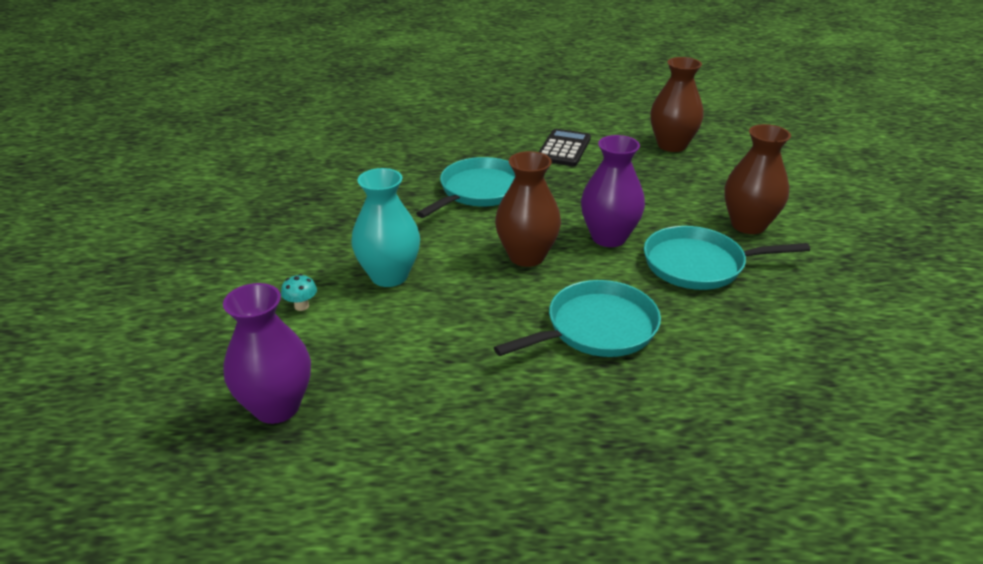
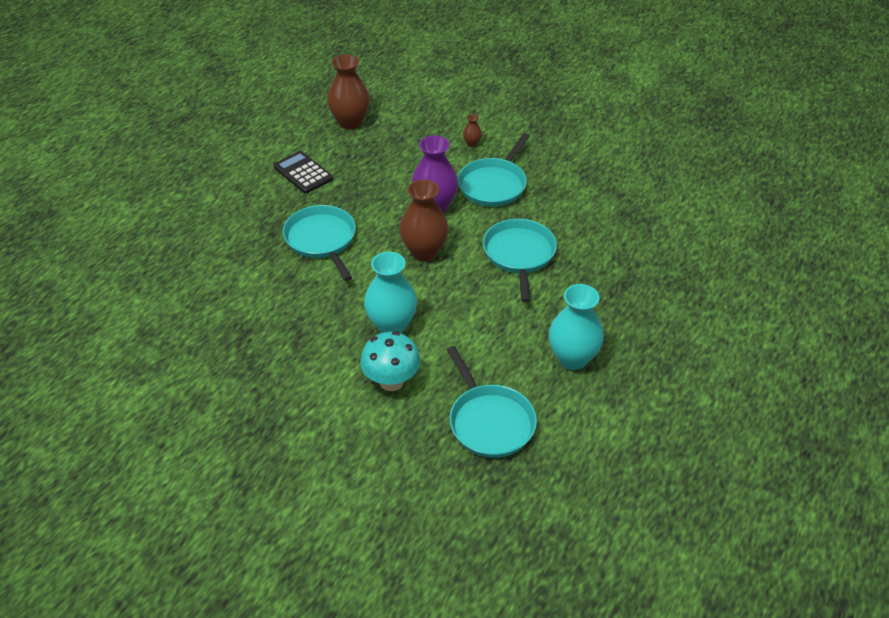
camera: 60 degrees left, 10 degrees up
(276, 407) = (489, 422): purple vase -> turquoise pan
(301, 306) = (391, 381): turquoise mushroom -> turquoise mushroom, size x2.16
(443, 447) = (572, 358): none -> turquoise vase
(748, 225) = (472, 143): brown vase -> brown vase, size x0.44

